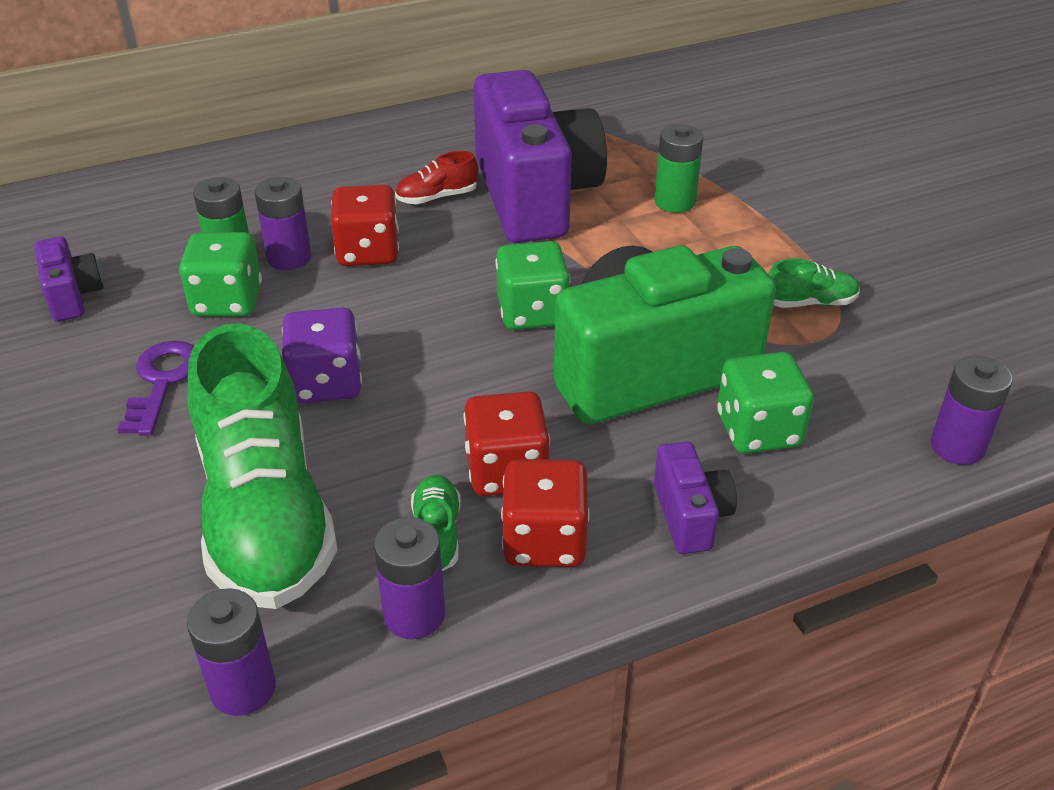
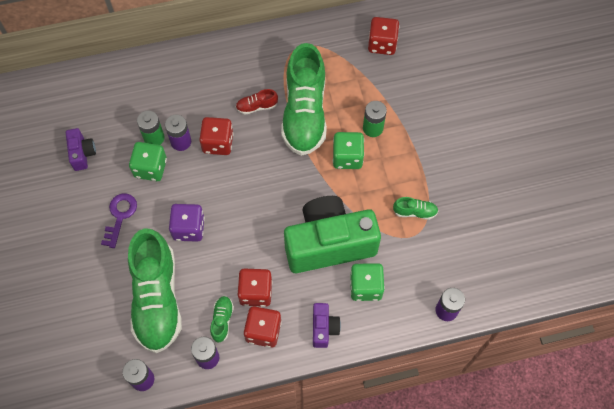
camera: 10 degrees right, 25 degrees up
(532, 312) = (286, 198): green dice -> green dice (347, 157)
(534, 196) = (304, 113): purple camera -> green shoe
(649, 105) = (382, 44): none -> red dice

